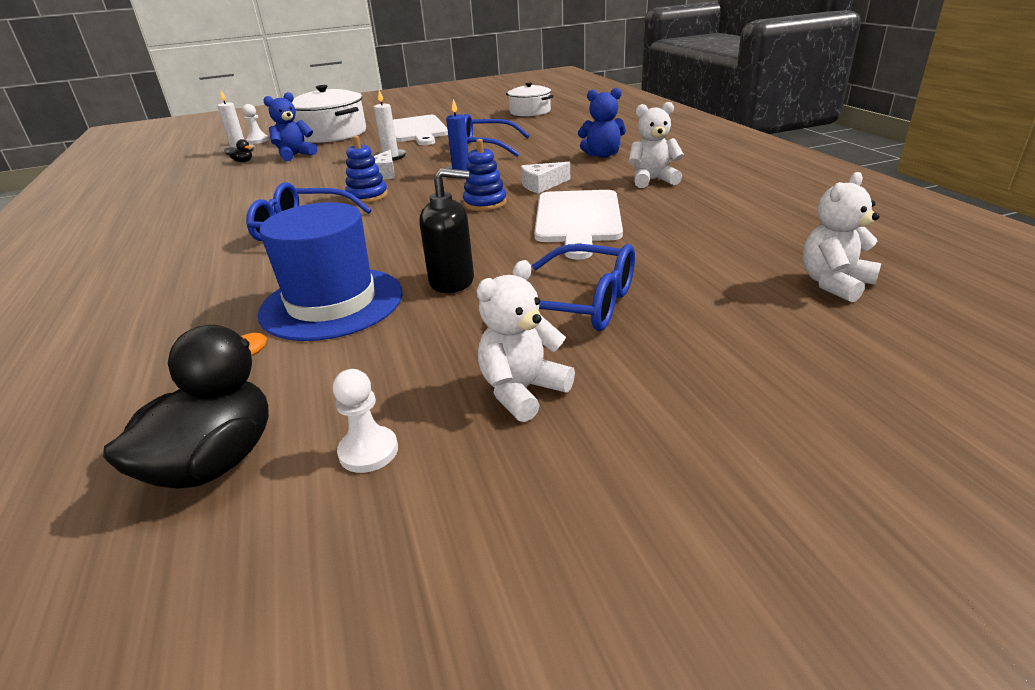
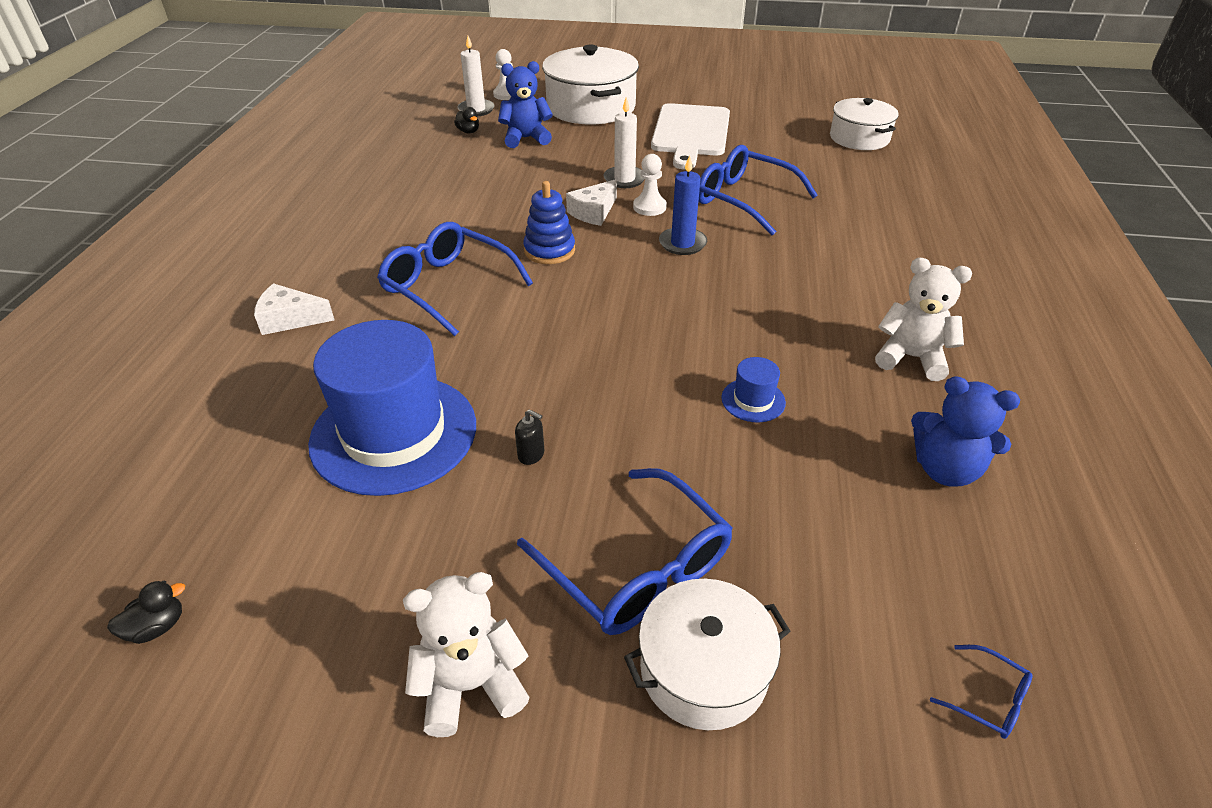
camera: 25 degrees right, 10 degrees up
(215, 462) = (157, 627): black duck -> black duck, size x0.41
(368, 451) = (278, 691): white pawn -> white pawn (649, 207)
(452, 281) = (531, 455): black soap dispenser -> black soap dispenser, size x0.45
(485, 203) = (667, 319): blue stacking toy -> none
(542, 185) = (760, 309): white cheese -> white cheese (290, 319)
(578, 219) = (753, 400): white cutting board -> blue hat
(602, 155) = (884, 273): blue teddy bear -> blue teddy bear (945, 469)
(669, 329) = (703, 669): none -> white pot
(834, 284) = (988, 699): white teddy bear -> blue glasses

